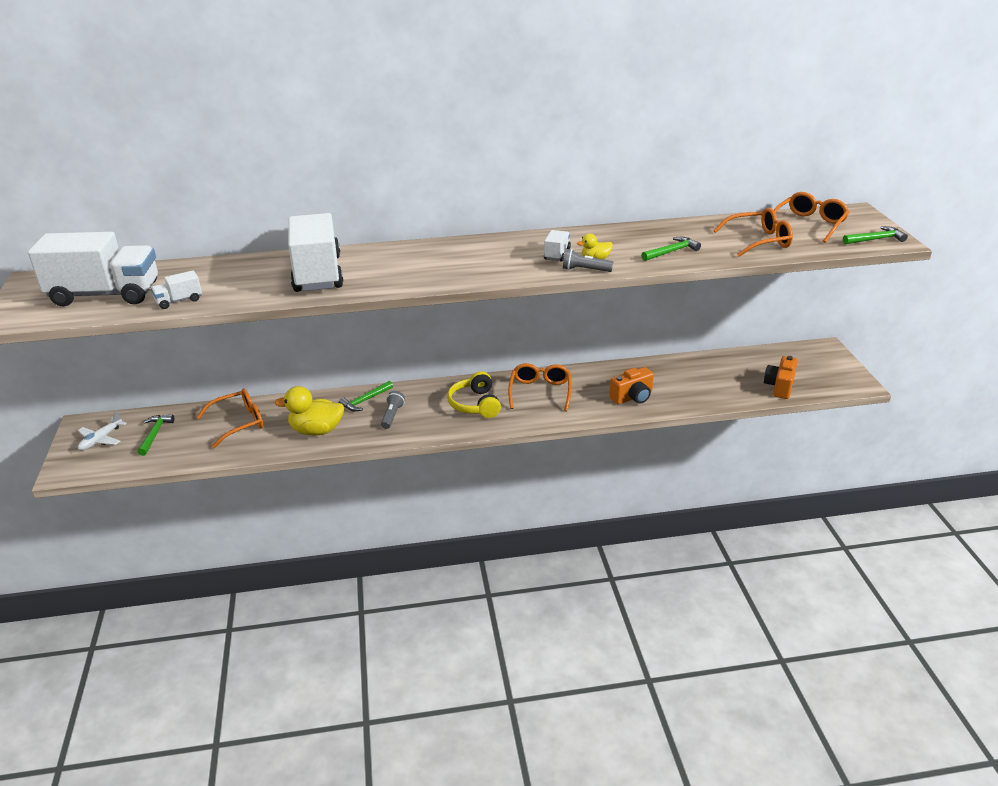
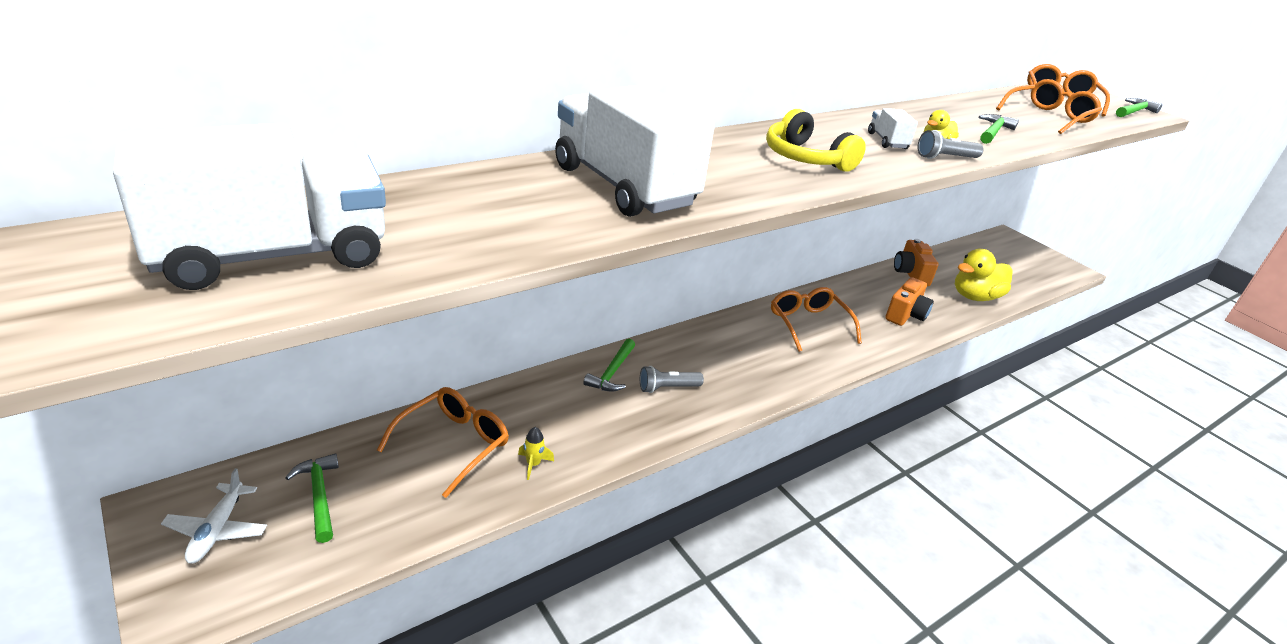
camera: 30 degrees left, 0 degrees up
(179, 301) = (442, 252): white truck -> none
(272, 442) = (533, 464): none -> yellow rocket
(316, 430) = (584, 432): yellow duck -> yellow duck (974, 297)
(392, 416) = (667, 388): grey flashlight -> grey flashlight turned 90 degrees counterclockwise
(475, 404) = (753, 353): yellow headphones -> yellow headphones (806, 158)
(779, 386) = (1017, 281): orange camera -> orange camera (910, 274)

